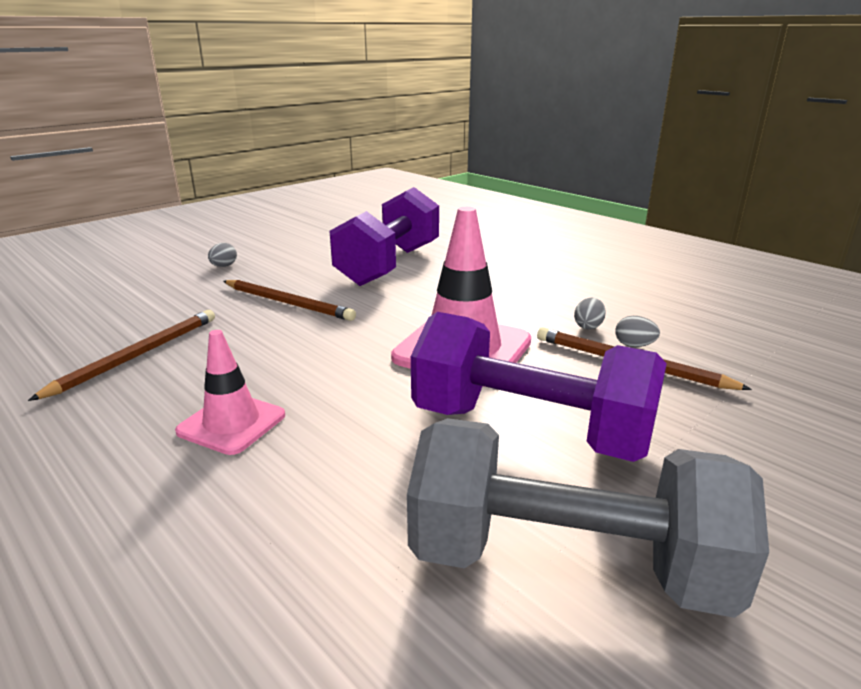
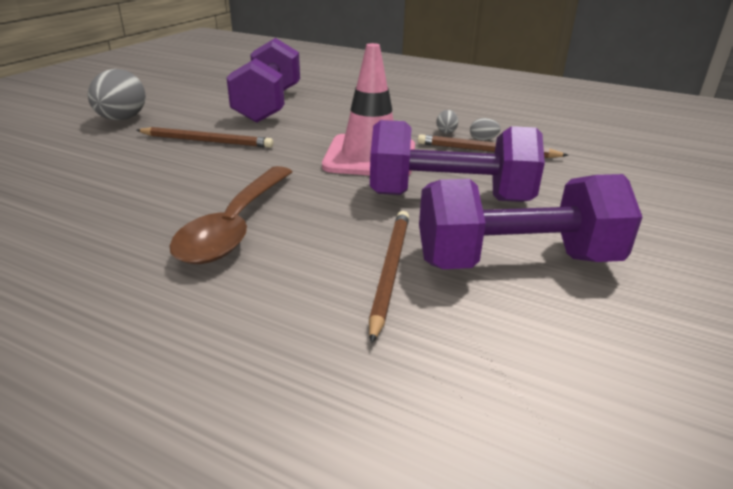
camera: 20 degrees left, 5 degrees up
(137, 355) = (108, 194): brown pencil -> brown pencil (390, 271)
(224, 266) = (122, 119): grey egg -> grey egg, size x2.28
(232, 423) = (235, 226): pink traffic cone -> brown spoon
(566, 563) = (516, 261): grey dumbbell -> purple dumbbell

